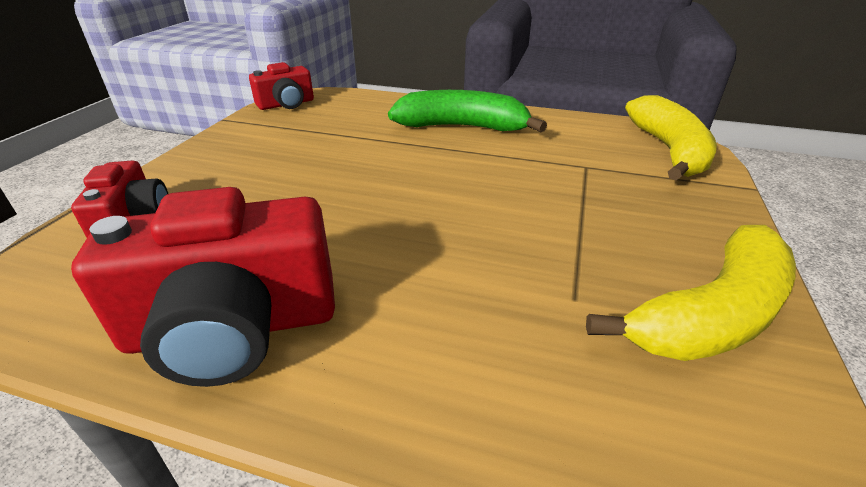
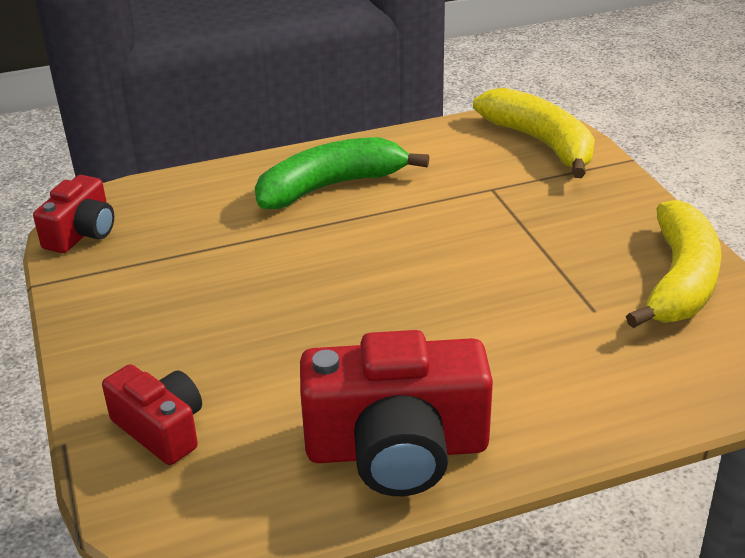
camera: 35 degrees left, 0 degrees up
(233, 328) = (397, 449): red camera -> red camera turned 45 degrees clockwise

